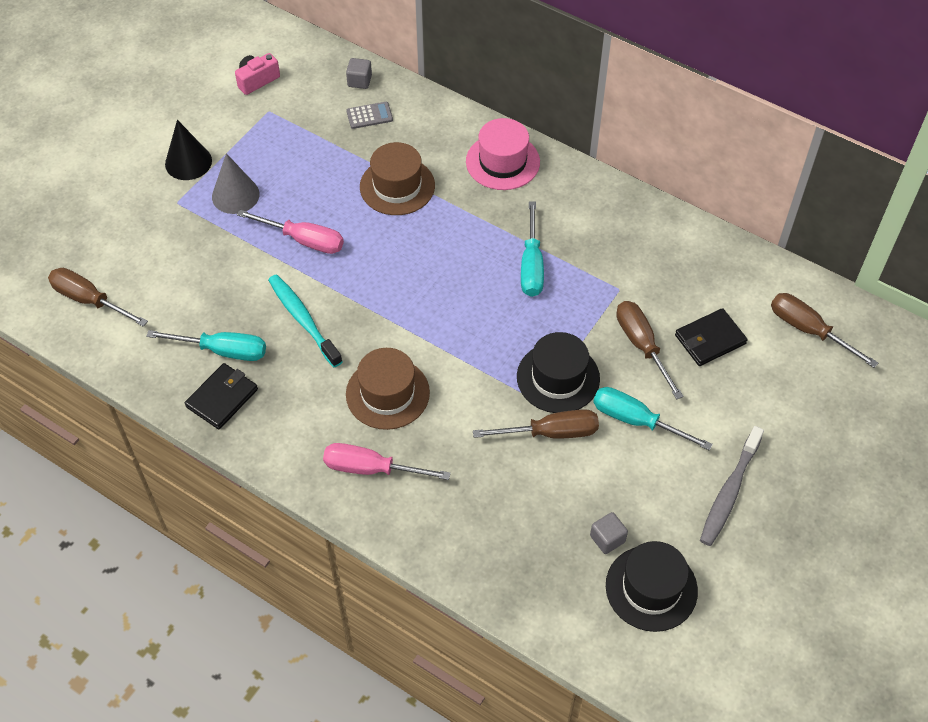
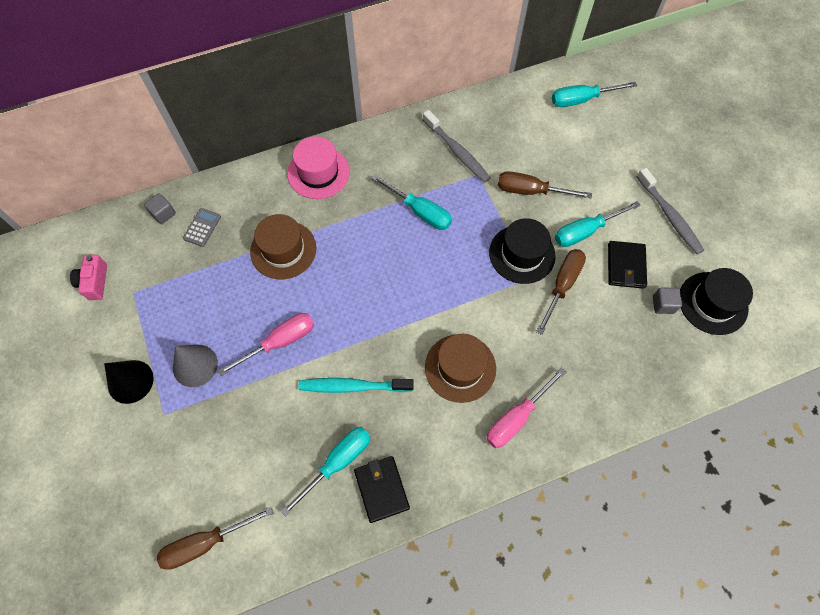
camera: 55 degrees left, 10 degrees up
(631, 255) = (456, 151): none -> grey toothbrush
(710, 339) = (552, 153): black wallet -> black wallet (626, 266)
(808, 330) = (581, 100): brown screwdriver -> turquoise screwdriver

